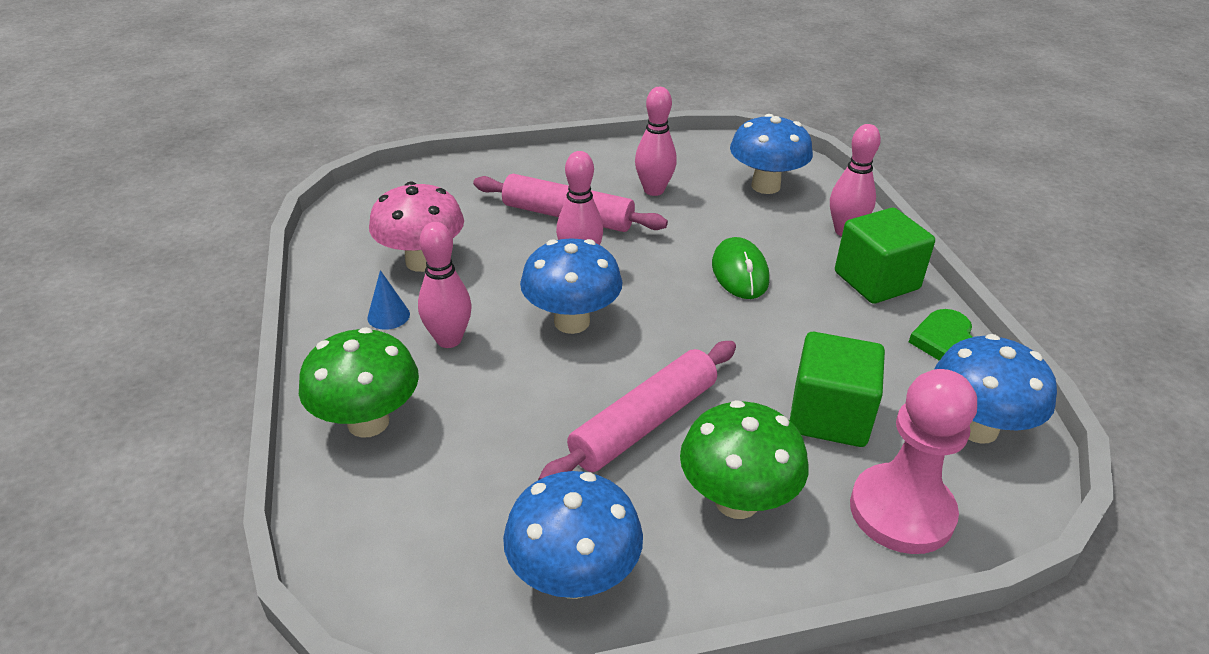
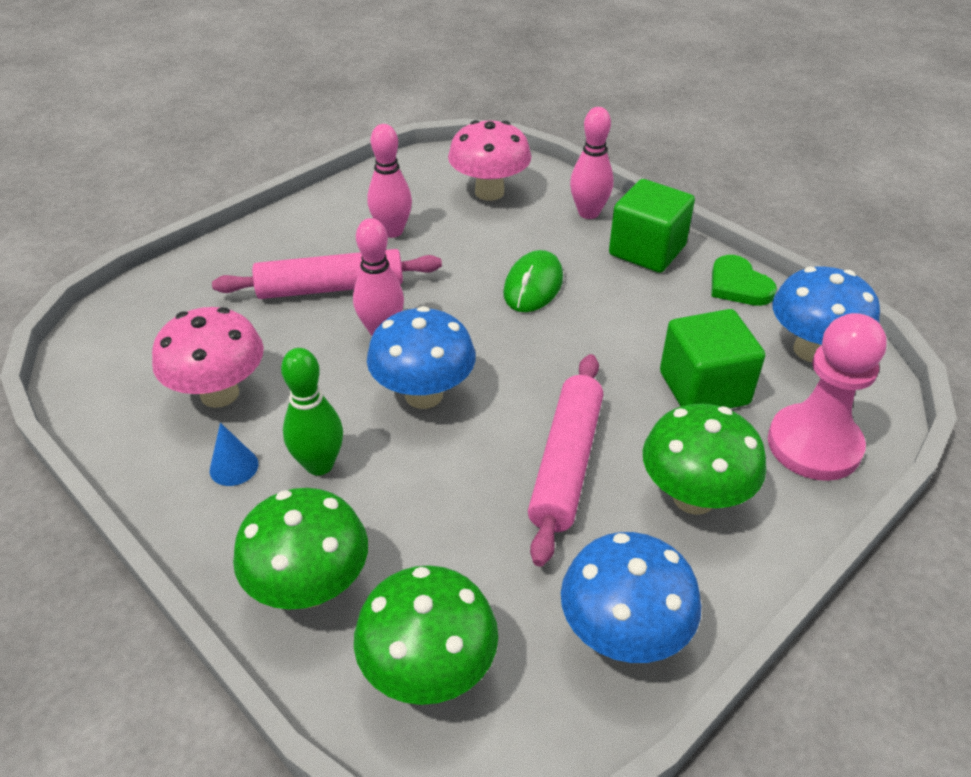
camera: 30 degrees left, 5 degrees up
(399, 523) = (429, 670): none -> green mushroom
(449, 340) = (319, 464): pink bowling pin -> green bowling pin
(739, 272) = (533, 285): green mouse -> green mouse turned 60 degrees clockwise
(765, 186) = (489, 192): blue mushroom -> pink mushroom

